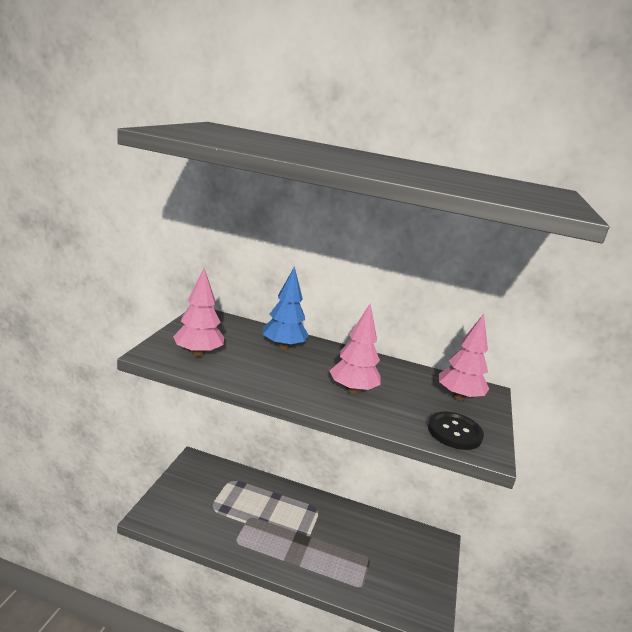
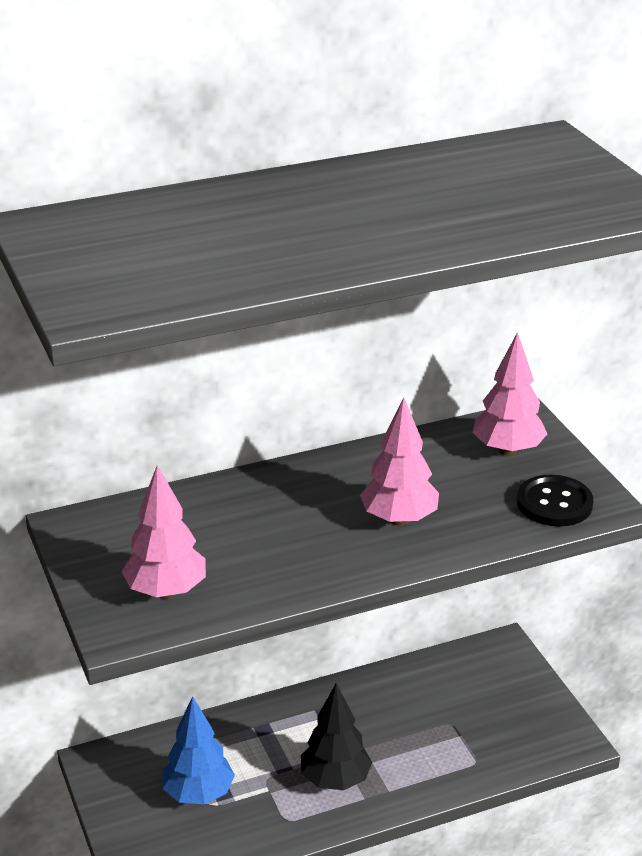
camera: 35 degrees left, 10 degrees up
(280, 541) = (335, 780): none -> black tree
(283, 347) = (241, 509): blue tree -> blue tree (198, 794)

